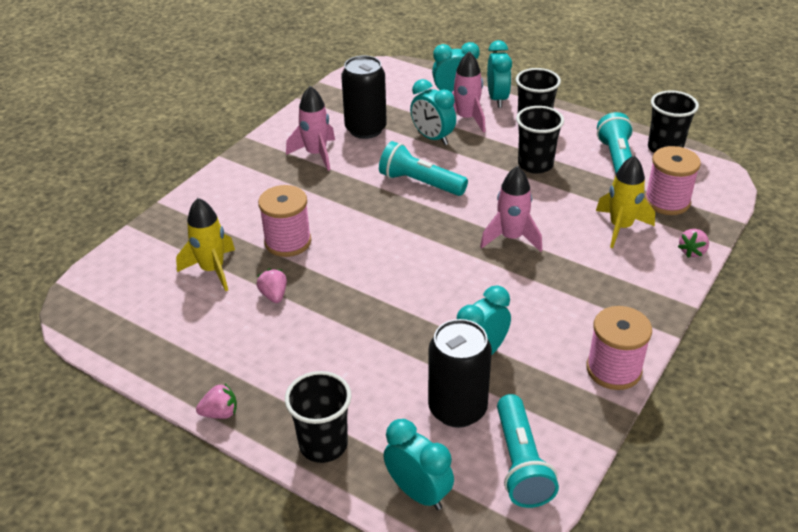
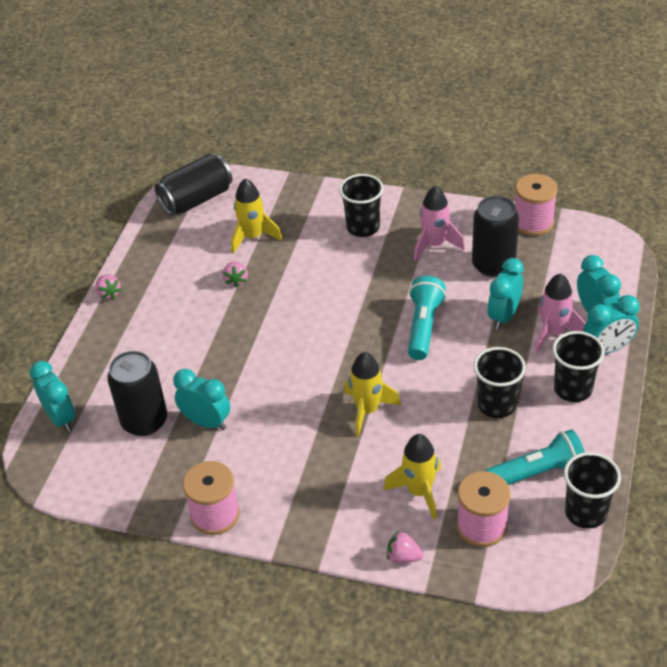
camera: 75 degrees right, 5 degrees up
(109, 305) = (196, 199): none -> black can
(274, 295) = (236, 280): pink strawberry -> pink strawberry turned 120 degrees clockwise
(288, 242) = (303, 267): pink spool -> pink spool (533, 222)
(323, 444) = (93, 355): black cup -> black cup (363, 227)
(418, 492) = (61, 418): turquoise clock -> turquoise clock turned 60 degrees counterclockwise
(511, 238) = (367, 410): pink rocket -> yellow rocket
(521, 463) = (99, 471): turquoise flashlight -> none

